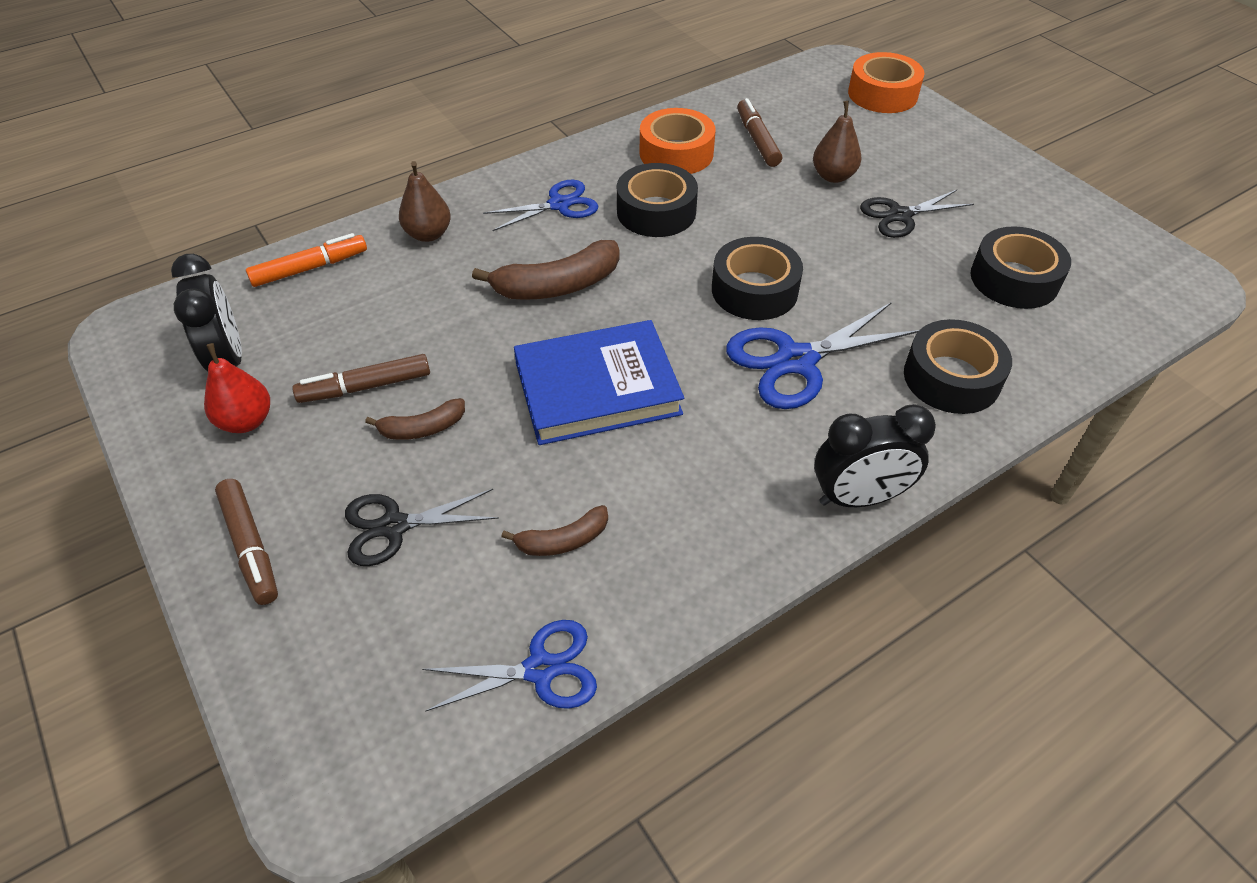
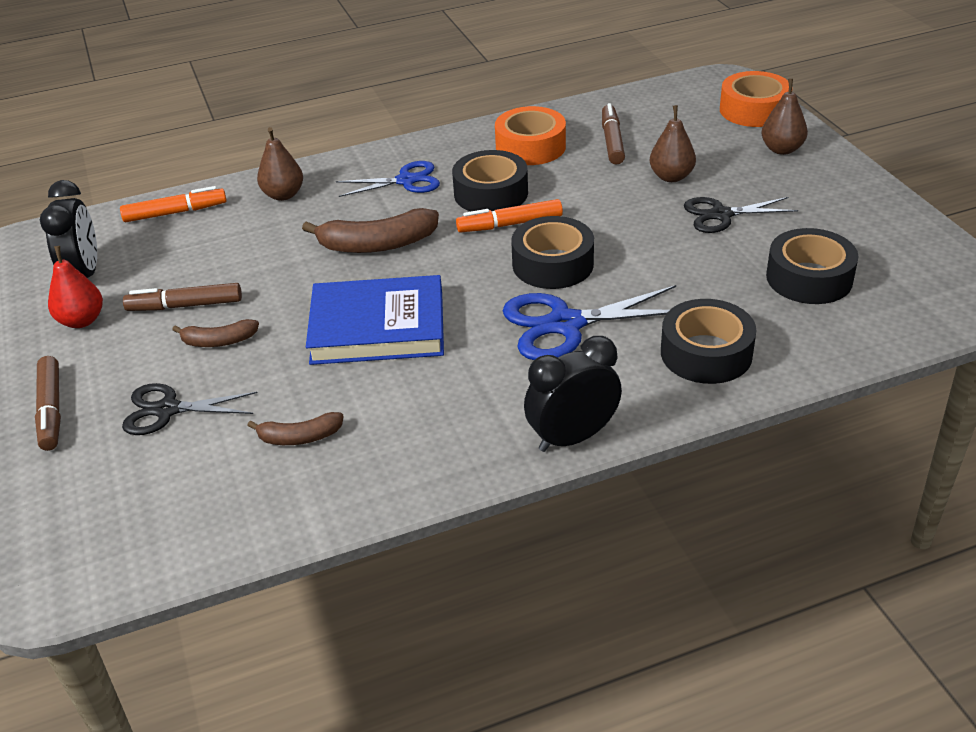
camera: 15 degrees right, 10 degrees down
(540, 669) = (242, 527): blue scissors -> none
(691, 247) = (510, 224): none -> orange marker
(858, 497) = (572, 437): black clock -> black clock turned 150 degrees clockwise
(927, 136) = (782, 149): none -> brown pear

